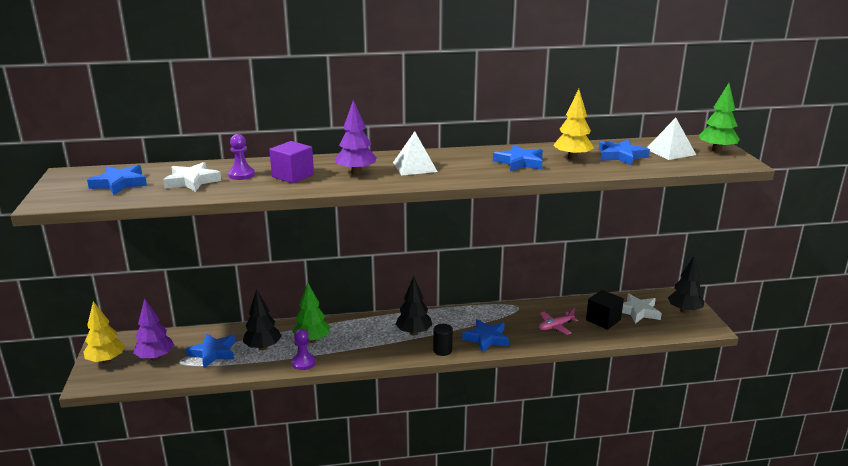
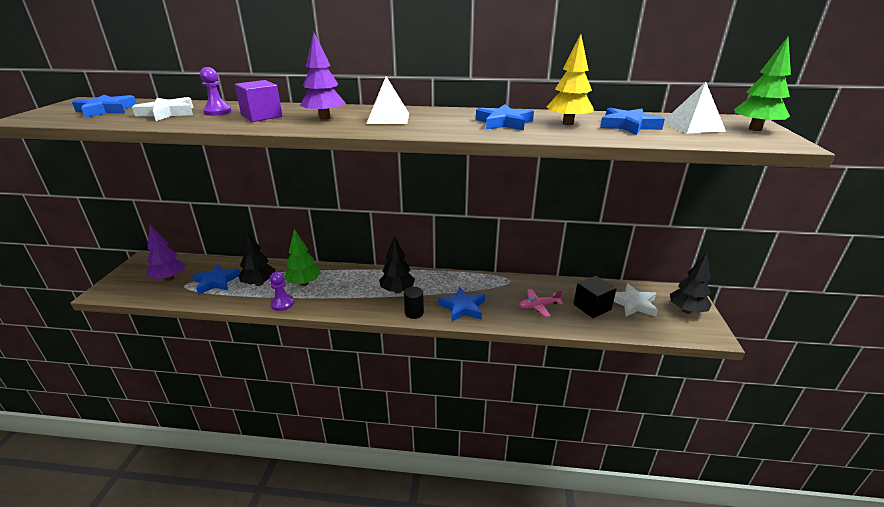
camera: 15 degrees right, 5 degrees up
(106, 360) = (132, 275): yellow tree -> none

